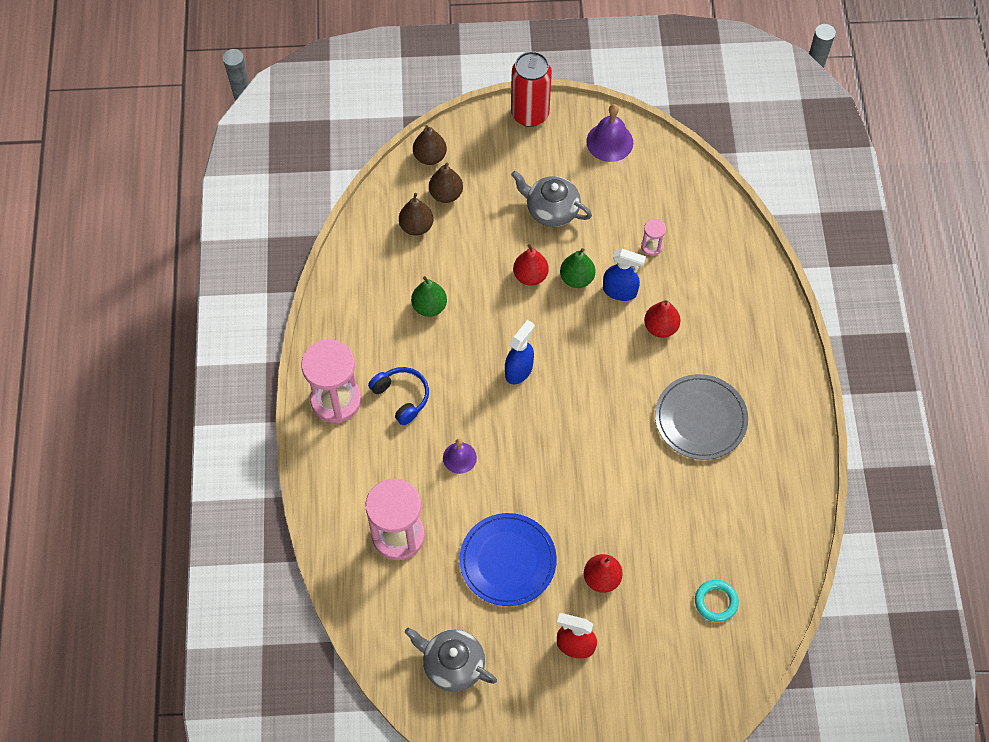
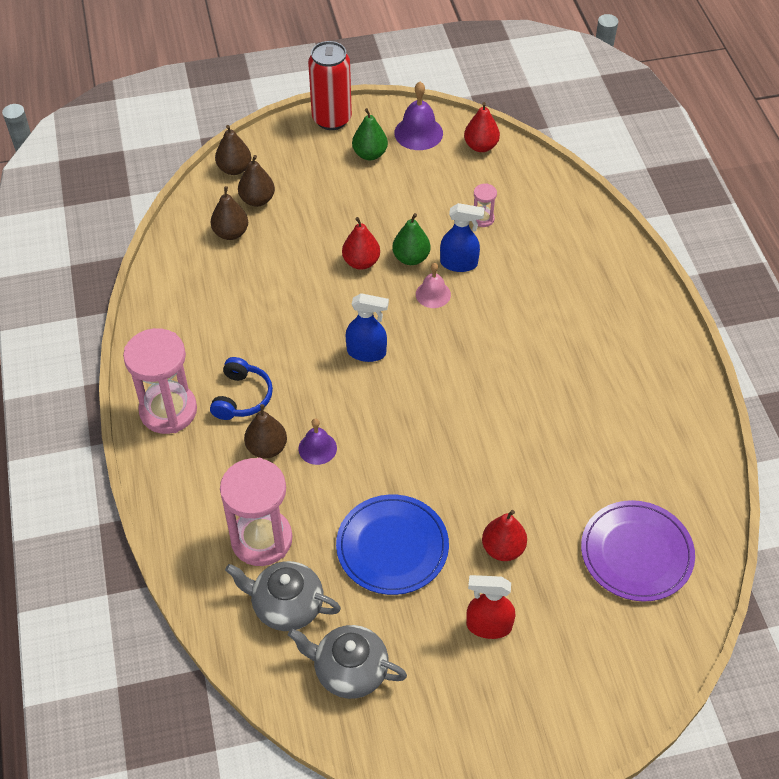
camera: 10 degrees left, 10 degrees down
(401, 397) = (242, 397): blue headphones -> blue headphones turned 60 degrees clockwise
(416, 450) = (267, 448): none -> brown pear
(429, 306) = (258, 305): green pear -> green pear (370, 154)
(519, 370) = (367, 352): blue spray bottle -> blue spray bottle turned 75 degrees clockwise
(551, 210) = (371, 200): grey teapot -> grey teapot (286, 606)
(590, 320) = (433, 294): none -> pink bell
(660, 327) = (509, 291): red pear -> red pear (480, 146)
(700, 419) = (573, 371): grey plate -> none
(716, 602) = (636, 553): turquoise ring -> purple plate

